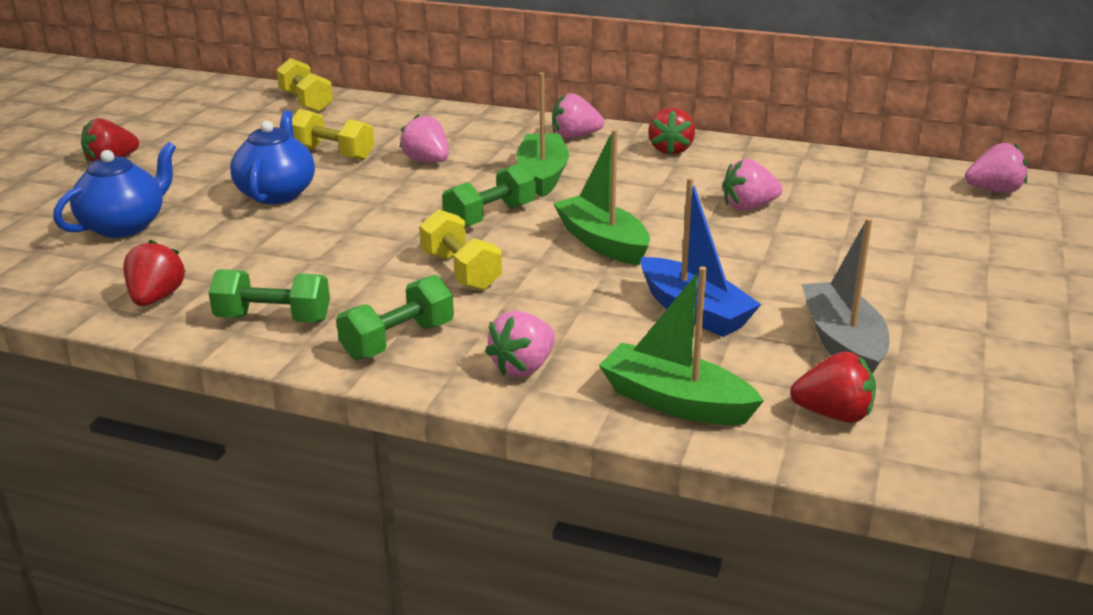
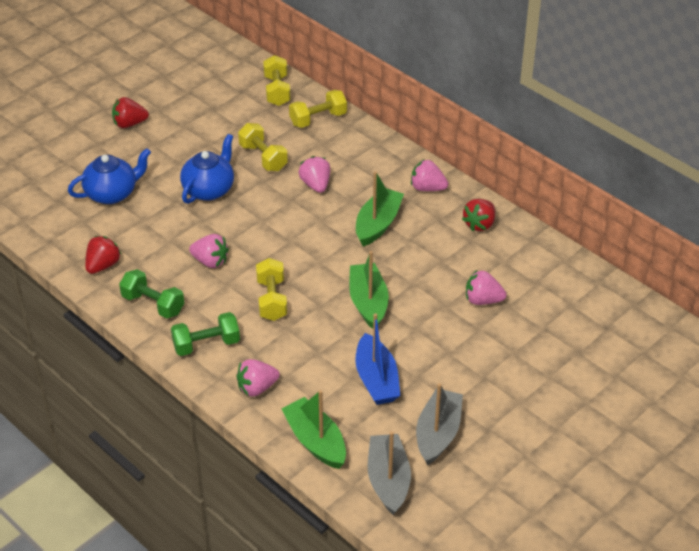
camera: 25 degrees right, 15 degrees up
(381, 113) = (318, 119): none -> yellow dumbbell
(490, 216) = (319, 255): green dumbbell -> none
(834, 414) = (388, 480): red strawberry -> grey boat
(994, 190) = (660, 340): pink strawberry -> pink strawberry (210, 261)

